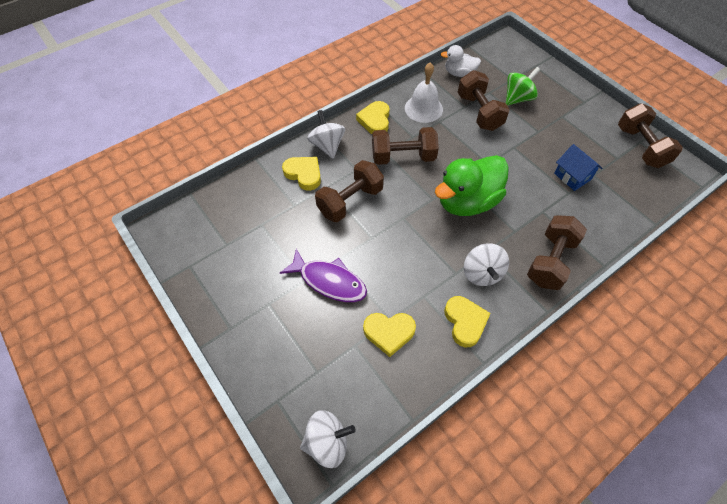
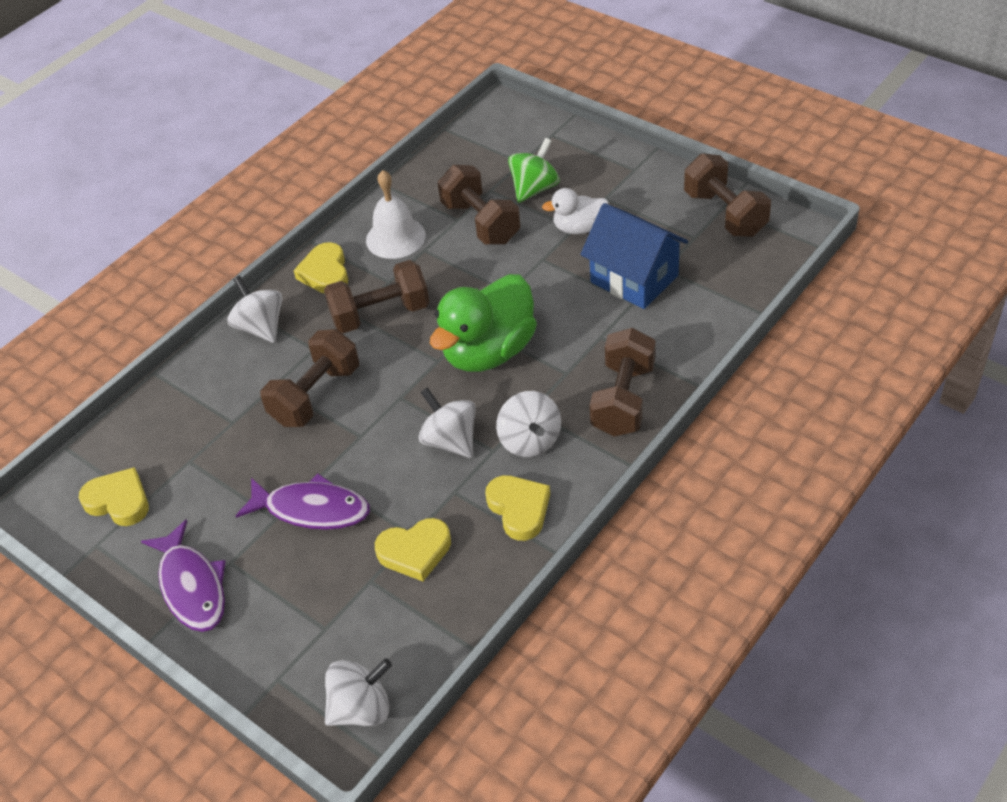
camera: 10 degrees left, 10 degrees down
(240, 313) = (192, 586): none -> purple fish
(304, 174) = (235, 376): yellow heart -> yellow heart (119, 501)
(429, 258) = (450, 440): none -> white spinning top
(459, 73) = (438, 173): white duck -> white duck (579, 228)
(572, 176) = (634, 279): blue house -> blue house, size x1.61

